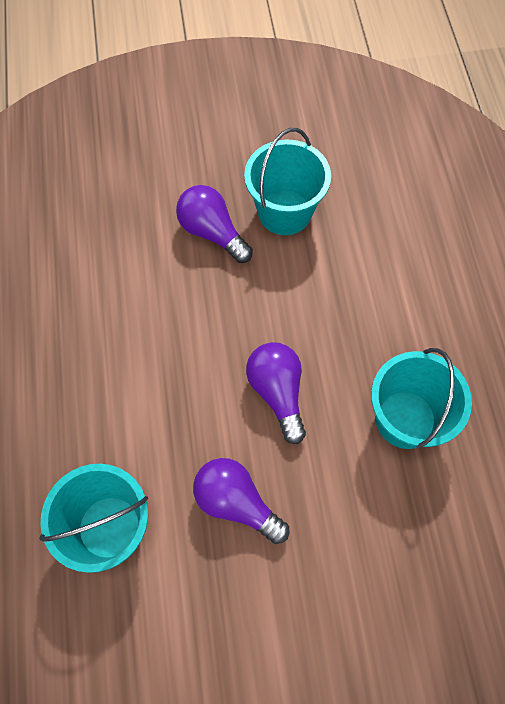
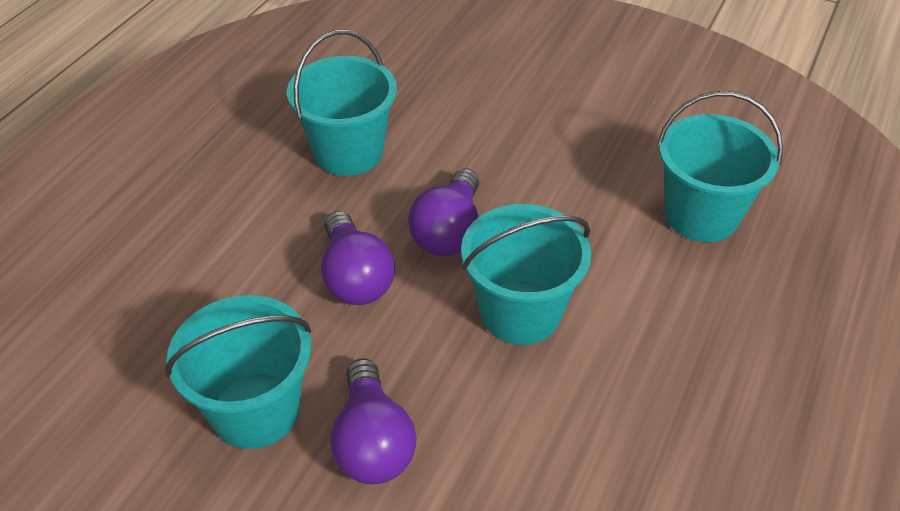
camera: 145 degrees left, 20 degrees down
(188, 358) = (520, 312): none -> turquoise bucket
(236, 502) = (561, 174): purple light bulb -> purple light bulb (355, 277)

